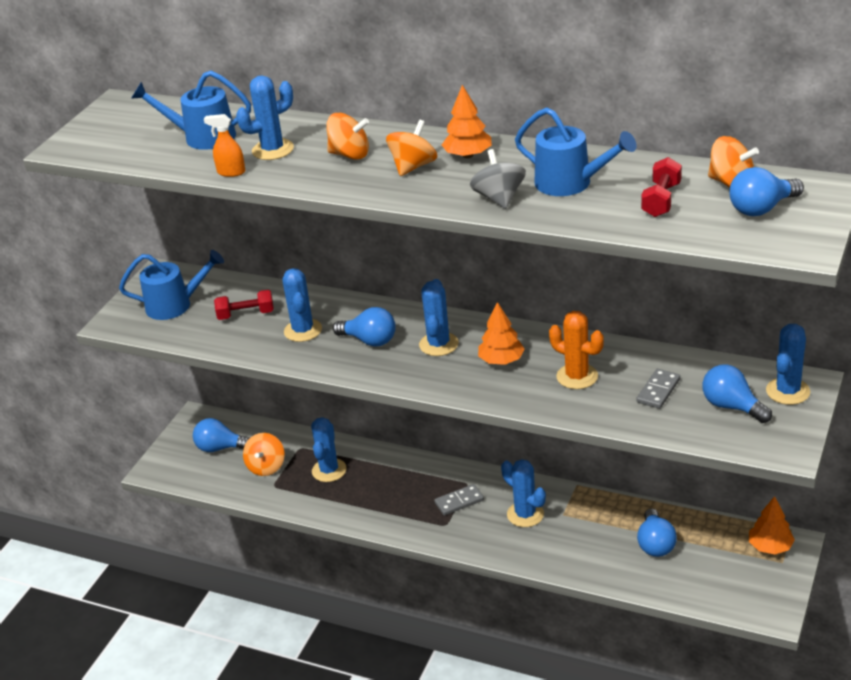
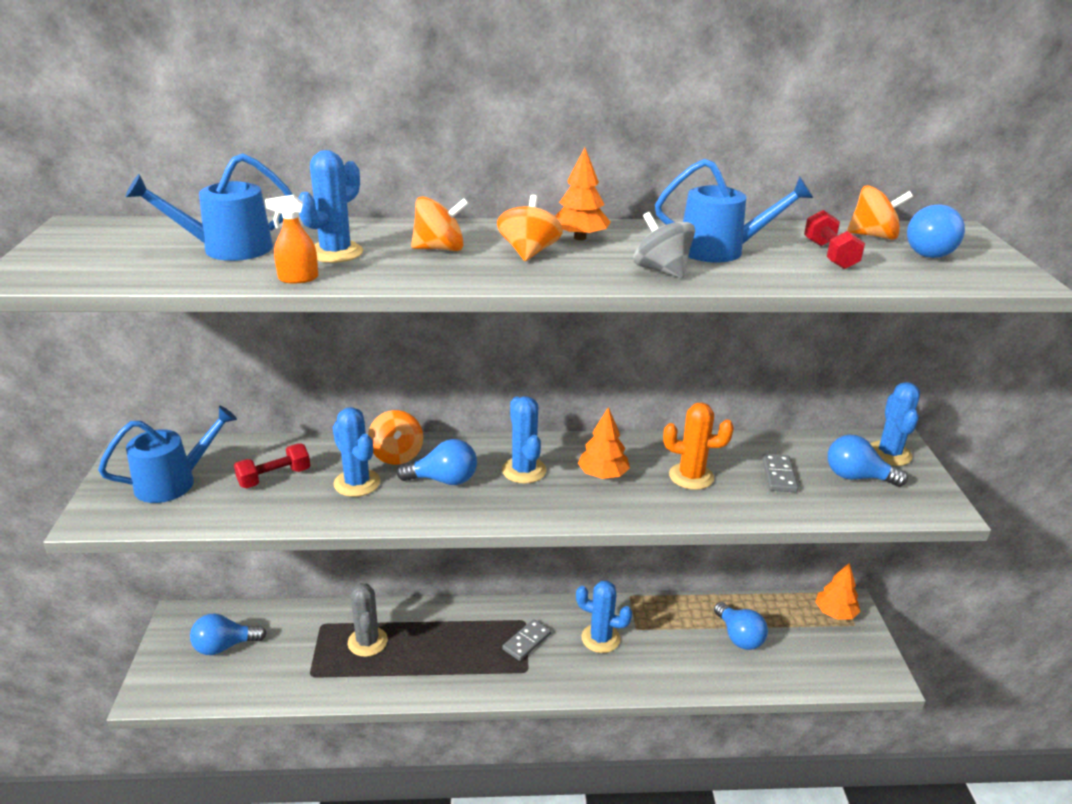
camera: 30 degrees left, 5 degrees down
(266, 467) = (291, 655): orange spinning top -> orange spinning top (397, 455)
(329, 470) = (367, 642): blue cactus -> grey cactus

